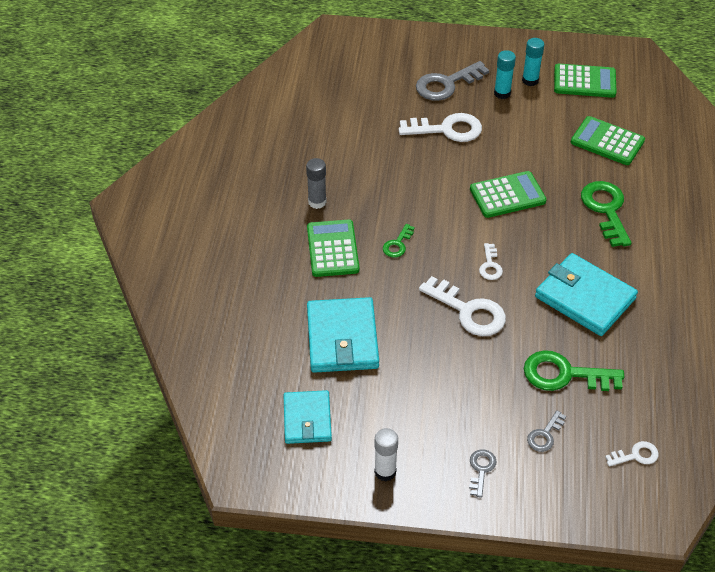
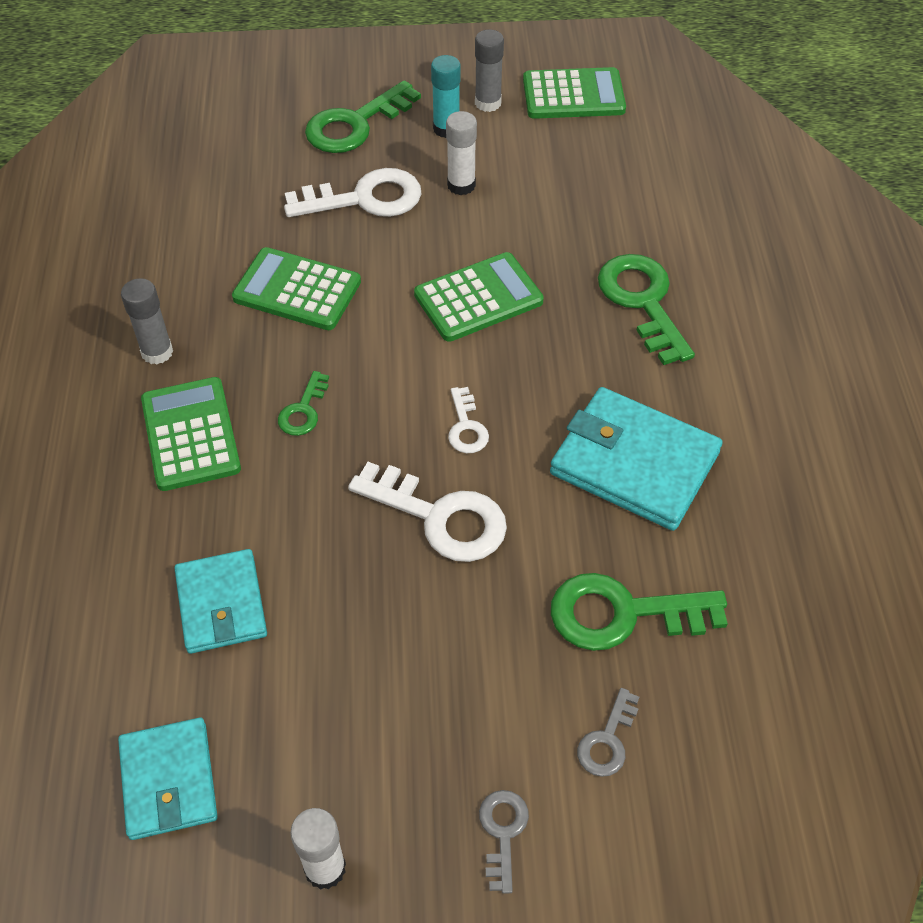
camera: 10 degrees left, 5 degrees up
(342, 338) = (221, 604): turquoise wallet -> turquoise wallet, size x0.65
(446, 84) = (355, 124): grey key -> green key
(506, 128) = (461, 185): none -> white glue stick
(530, 80) = (488, 103): turquoise glue stick -> grey glue stick
(607, 142) = (625, 187): green calculator -> green calculator (297, 290)
(636, 455) = (774, 755): white key -> none

